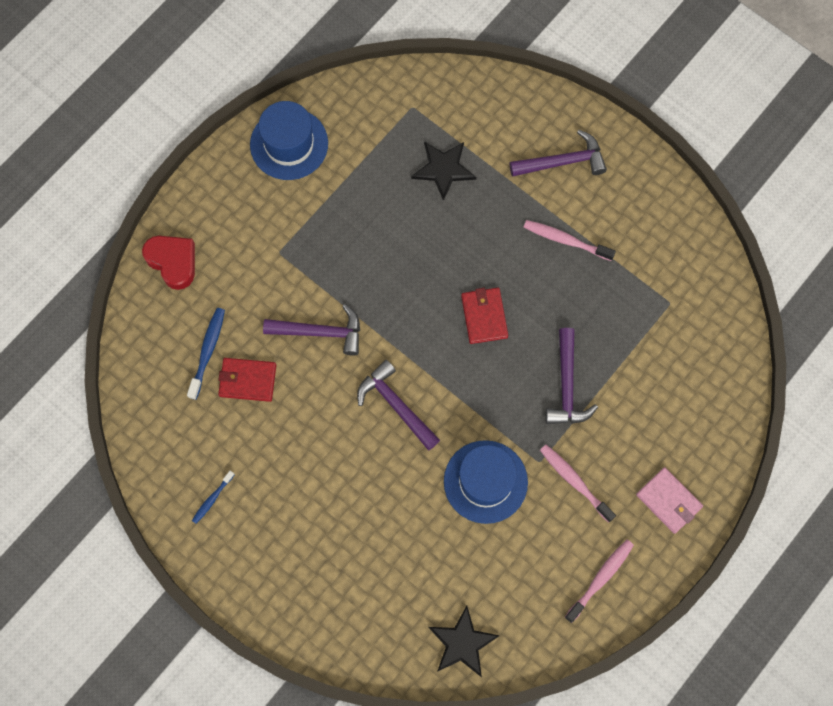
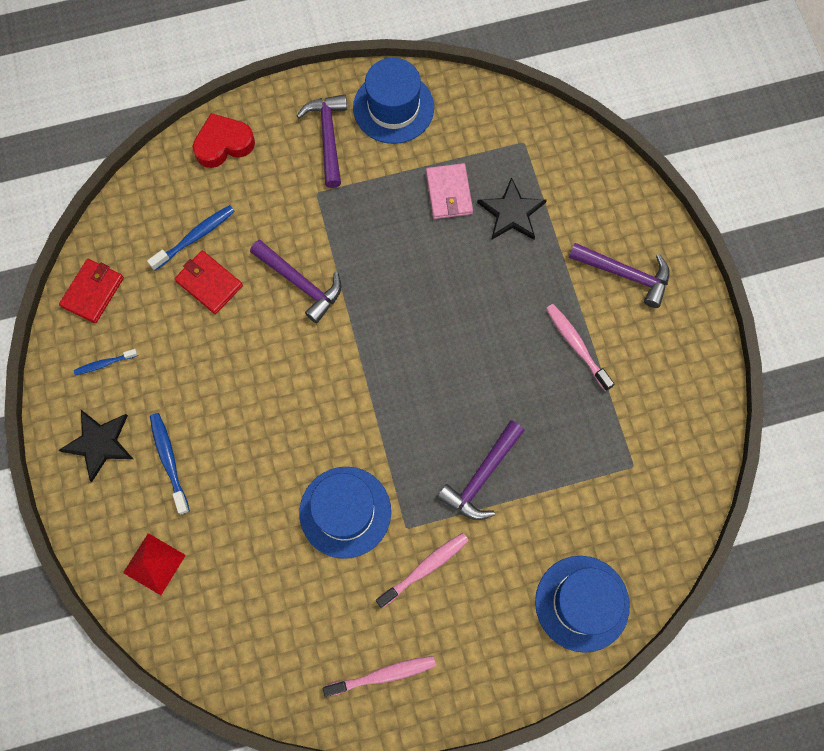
camera: 35 degrees right, 0 degrees up
(173, 262) = (223, 144): red heart -> red heart turned 105 degrees counterclockwise
(322, 537) = (169, 460): none -> blue toothbrush
(370, 621) = (154, 564): none -> red pyramid
(396, 405) = (317, 390): purple hammer -> purple hammer (328, 137)
(462, 643) = (217, 642): black star -> black star (99, 443)
(484, 316) = (452, 364): red wallet -> red wallet (93, 292)
(574, 481) = (425, 568): pink toothbrush -> pink toothbrush turned 60 degrees clockwise
(669, 501) = (499, 648): pink wallet -> pink wallet (449, 193)
(703, 427) = (582, 603): none -> blue hat

